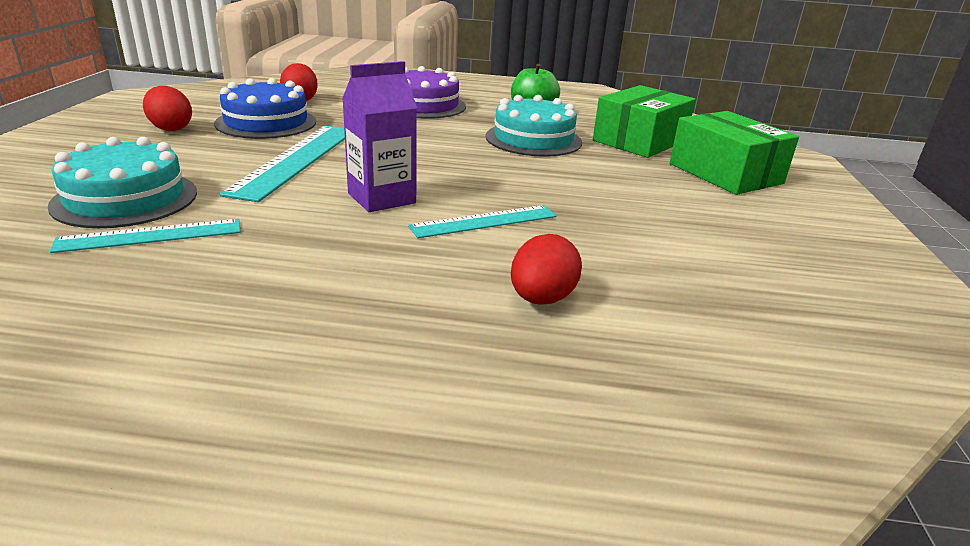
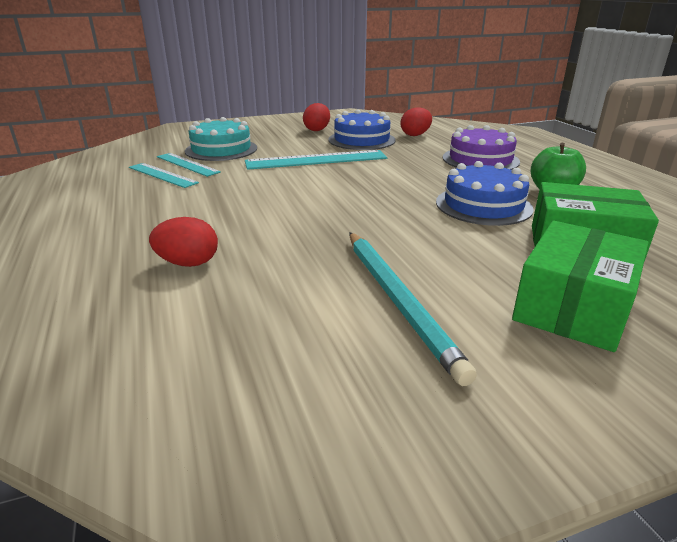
camera: 65 degrees right, 0 degrees up
(381, 198) = (289, 190): purple carton -> none
(484, 221) = (289, 223): turquoise ruler -> turquoise ruler (162, 175)
(533, 139) = (483, 205): turquoise cake -> blue cake
(690, 220) = (398, 301): none -> turquoise pencil

